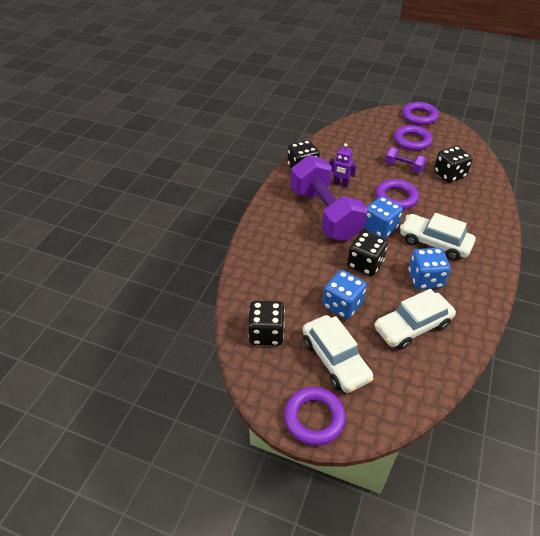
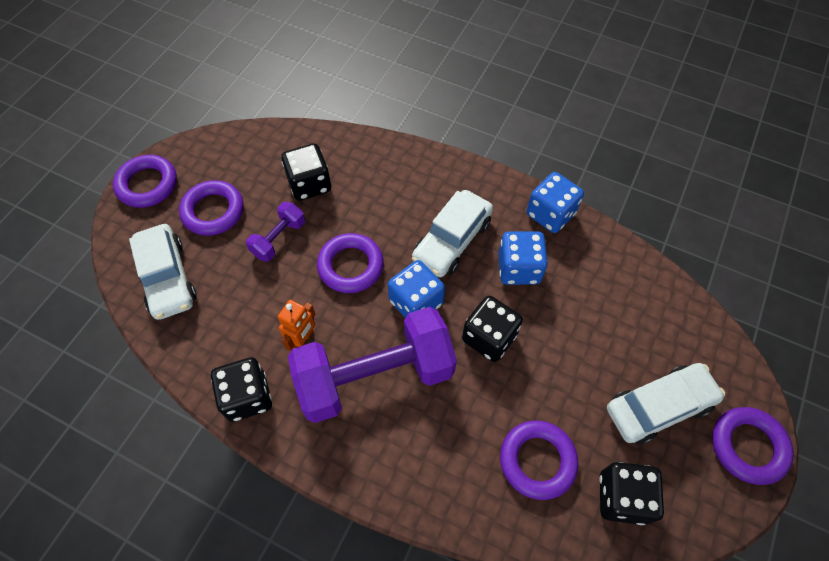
camera: 85 degrees left, 15 degrees up
(285, 289) = (537, 460): none -> purple ring
(340, 184) = (303, 340): purple robot -> orange robot
(342, 305) = (566, 382): blue dice -> blue dice (550, 214)
(412, 327) = (599, 303): white car -> white car (167, 278)

